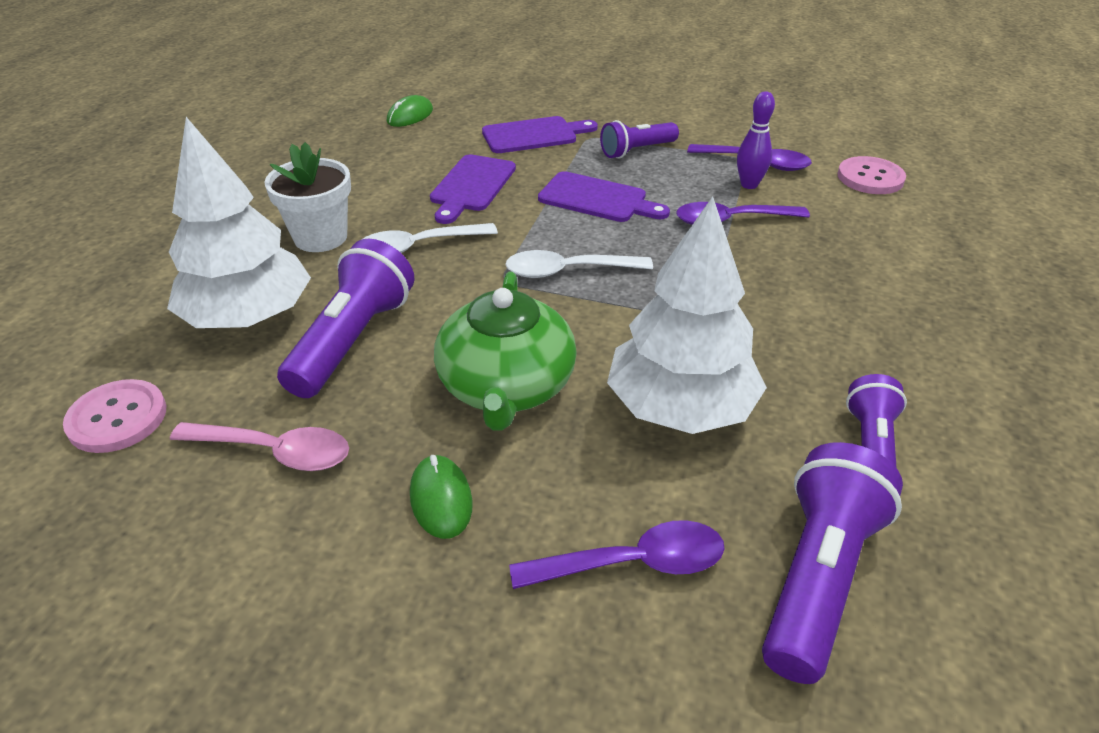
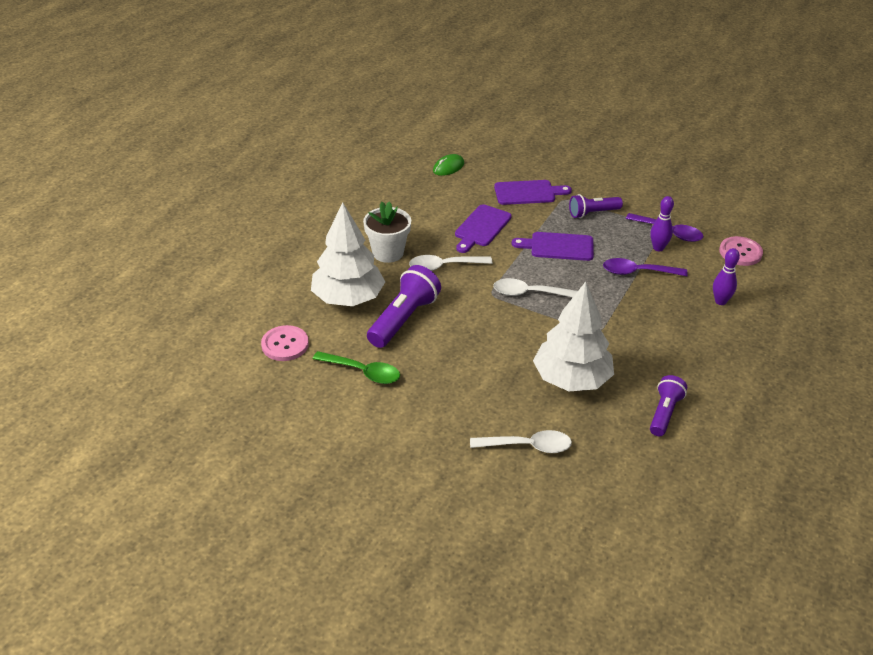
camera: 10 degrees right, 0 degrees up
(275, 452) = (363, 372): pink spoon -> green spoon
(441, 499) = (442, 405): green mouse -> none
(506, 386) = (482, 355): green teapot -> none
(597, 199) = (558, 246): purple cutting board -> purple cutting board turned 150 degrees clockwise
(633, 563) = (528, 446): purple spoon -> white spoon
(818, 577) = (613, 465): purple flashlight -> none
(875, 247) = (720, 301): none -> purple bowling pin

